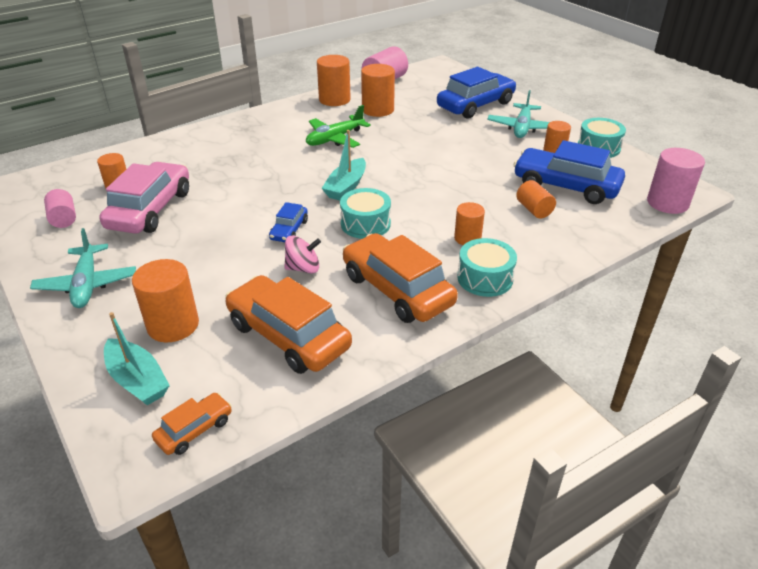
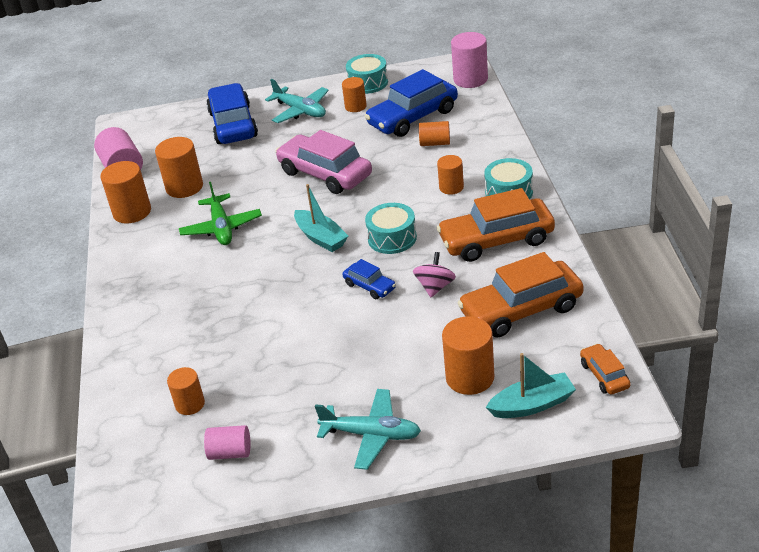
camera: 60 degrees left, 0 degrees up
(150, 209) = (262, 380): pink car -> pink car (325, 174)

